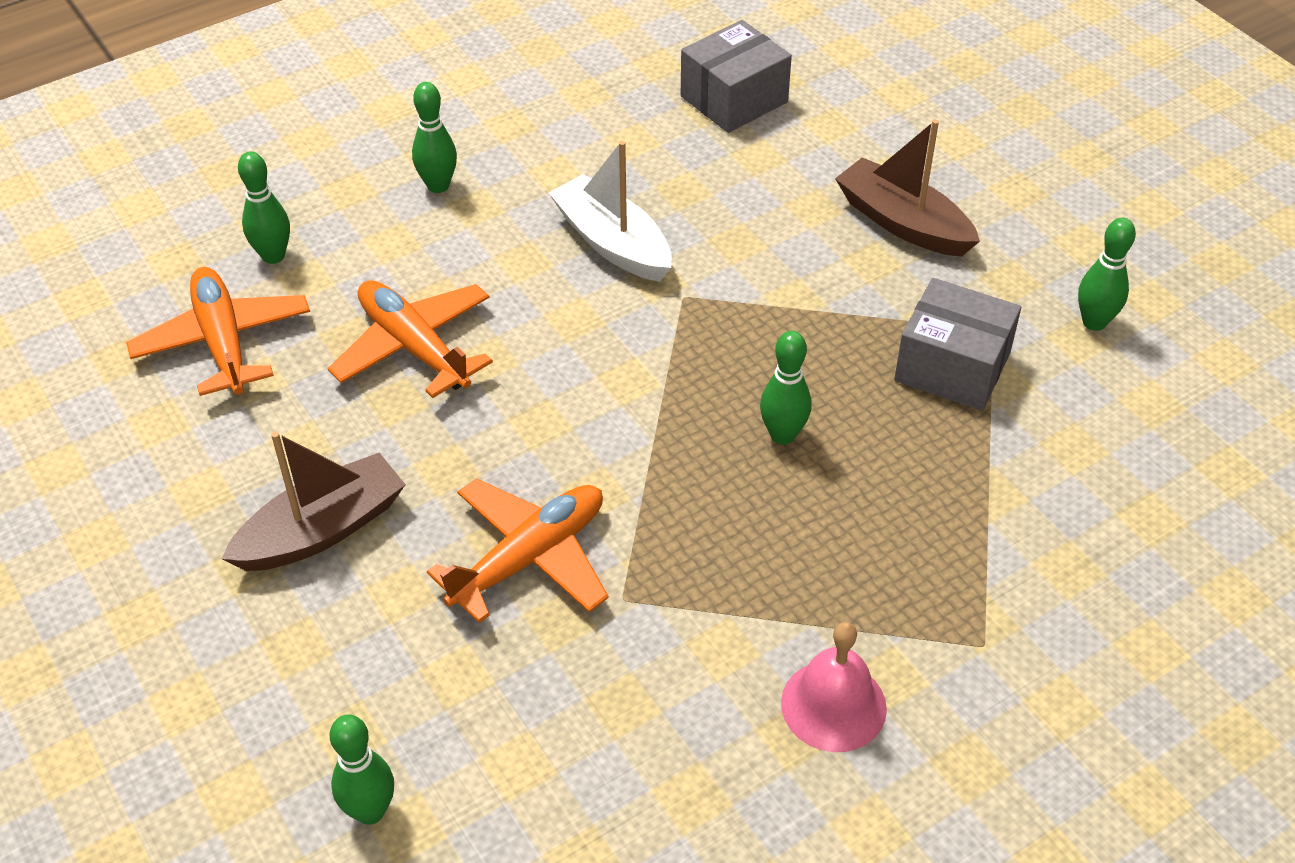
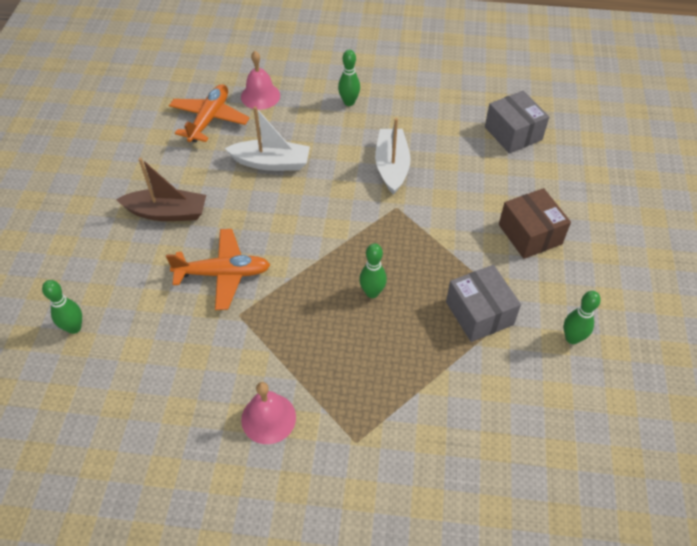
camera: 40 degrees right, 5 degrees up
(273, 256) = (260, 96): green bowling pin -> pink bell
(414, 347) = (271, 163): orange plane -> white boat
(734, 99) = (513, 133): grey box -> grey box turned 60 degrees clockwise
(903, 223) = (530, 234): brown boat -> brown box

